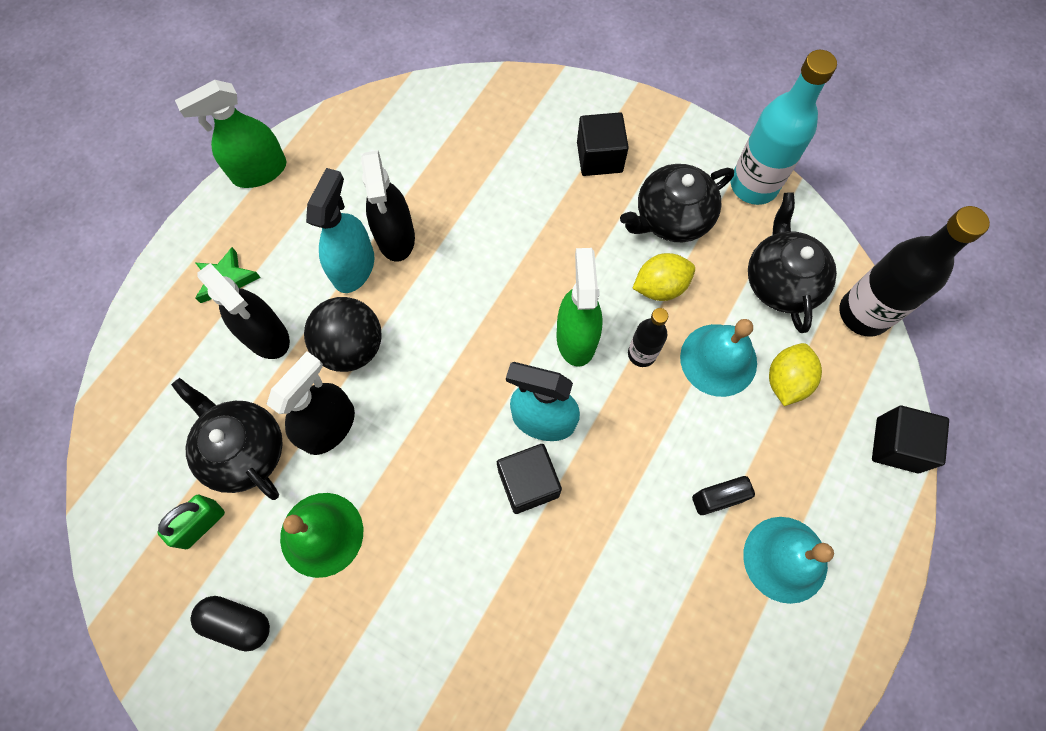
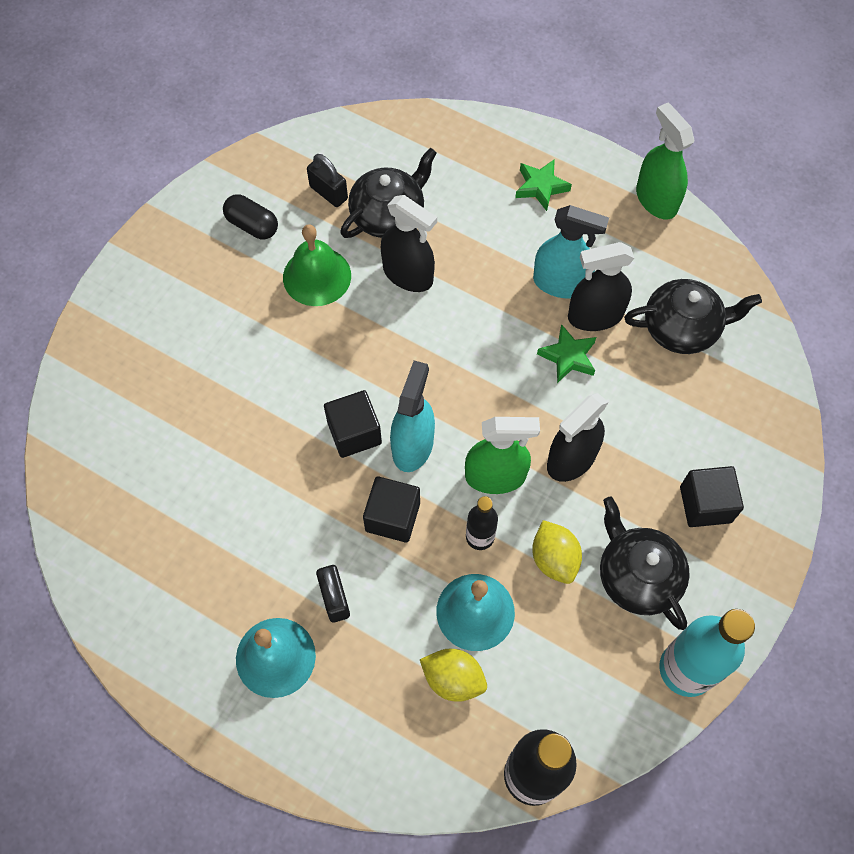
camera: 90 degrees right, 5 degrees down
(201, 524) = (328, 193): green padlock -> black padlock
(237, 622) = (252, 225): black capsule -> black capsule turned 75 degrees counterclockwise
(266, 335) = (491, 220): black spray bottle -> black spray bottle (571, 459)
(351, 347) = (481, 287): black ball -> none
(442, 264) = (568, 357): none -> green star
(781, 281) = (567, 687): black teapot -> black teapot (682, 328)
(897, 445) = (384, 788): black cube -> black cube (392, 517)

